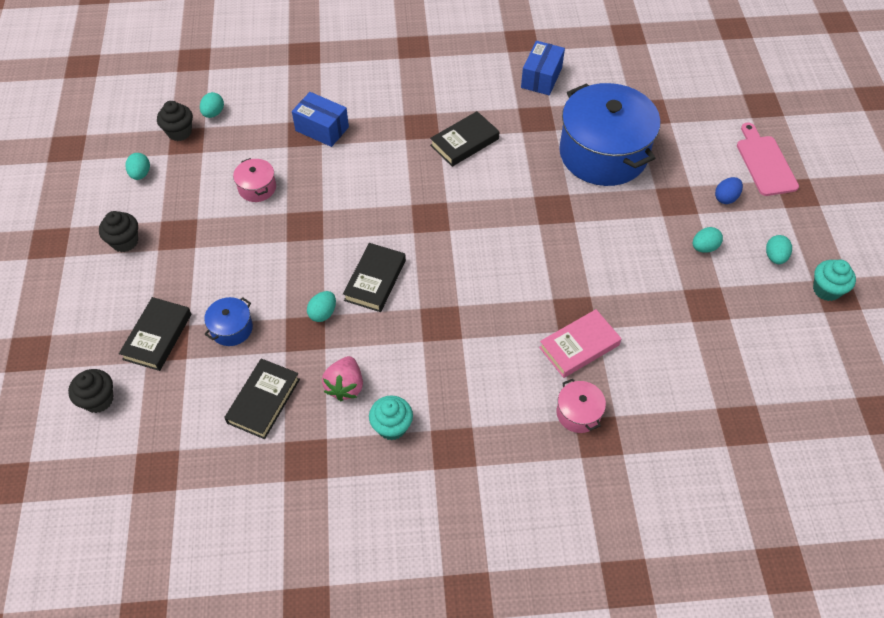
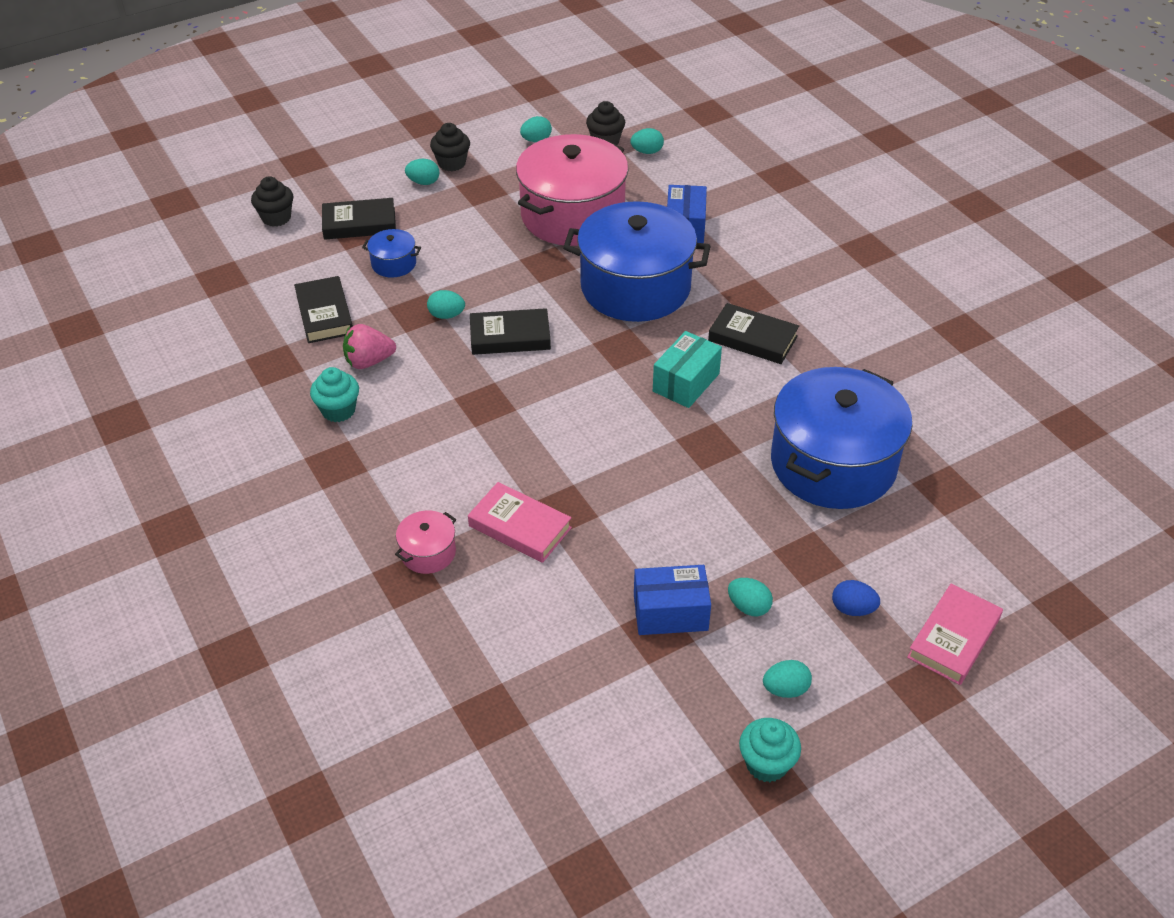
camera: 65 degrees right, 10 degrees down
(135, 270) = (423, 182): none -> turquoise egg
(257, 188) = (572, 215): pink pot -> pink pot, size x2.40
(263, 401) = (324, 314): black book -> black book turned 75 degrees clockwise
(369, 183) = (635, 287): none -> blue pot
(487, 196) = (686, 382): none -> turquoise box
(541, 78) = (914, 369): blue box -> blue box (670, 613)
(765, 163) = (953, 638): pink cutting board -> pink book

